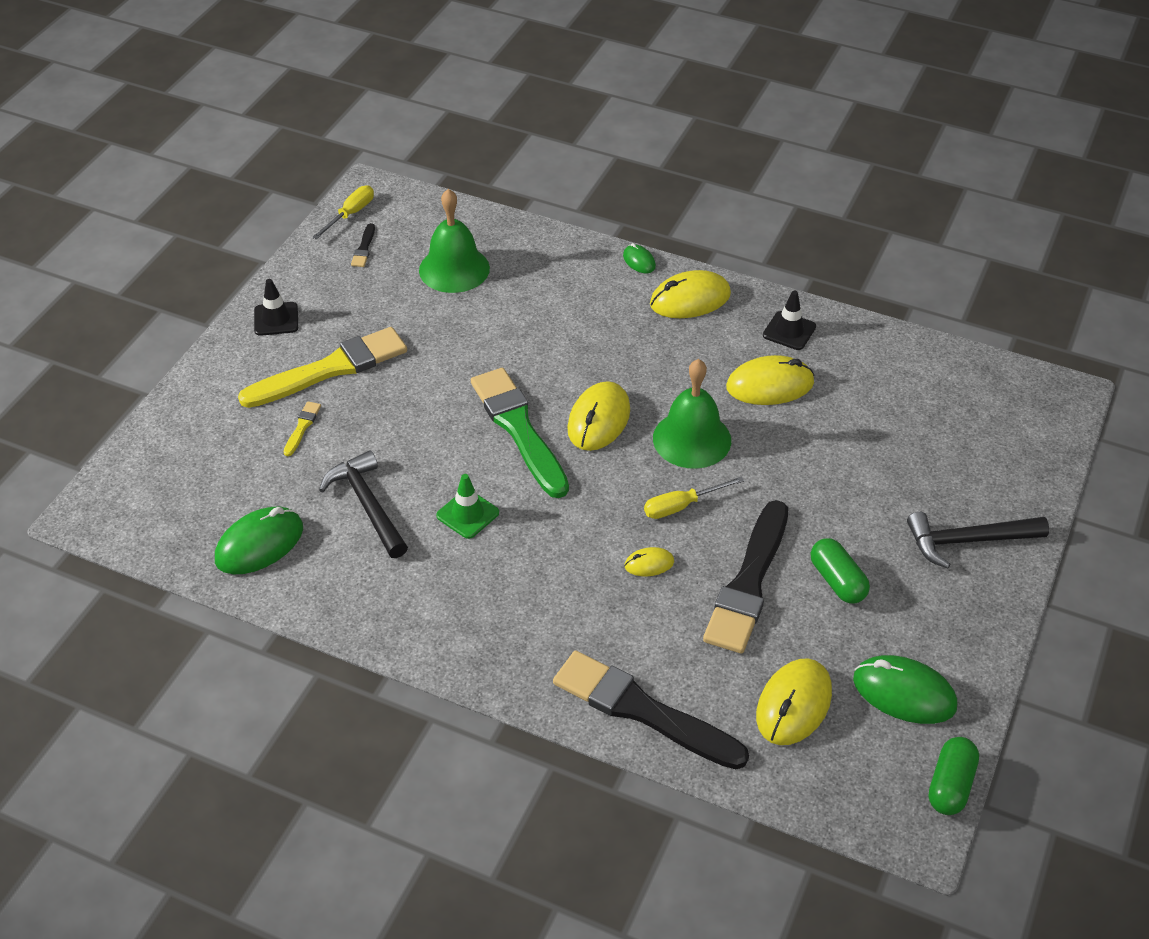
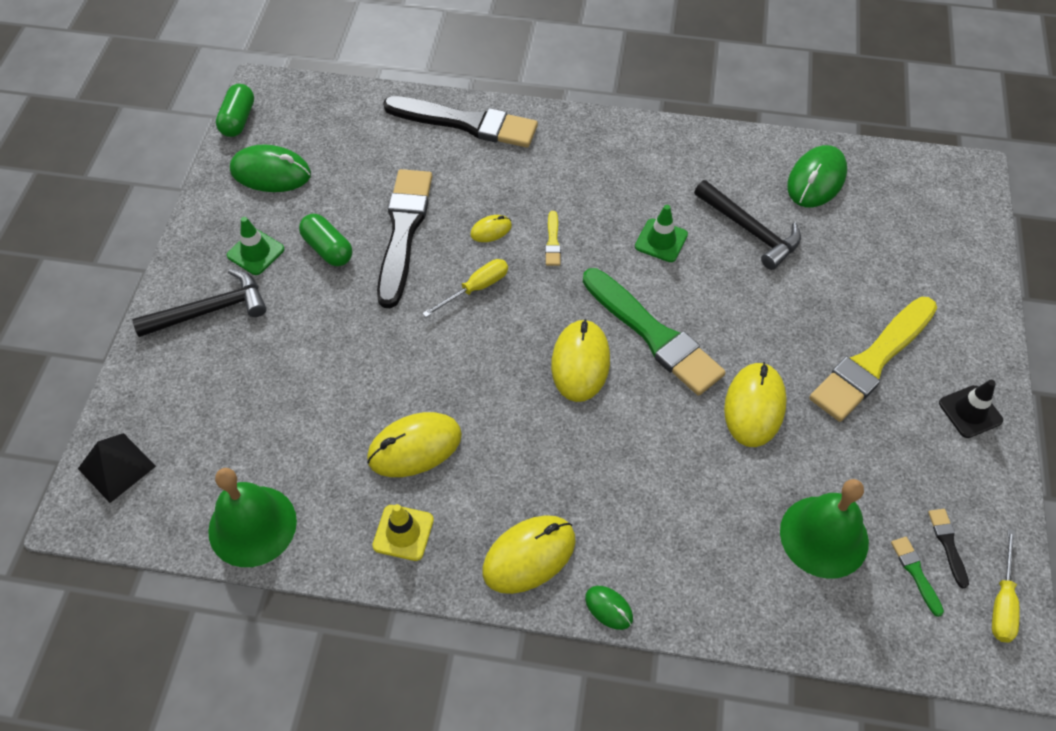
camera: 165 degrees right, 10 degrees up
(302, 427) = (855, 291): yellow brush -> yellow brush (553, 242)
(400, 238) = (915, 573): none -> green brush
(692, 439) = (483, 361): green bell -> green bell (252, 525)
(789, 331) = (403, 533): black traffic cone -> yellow traffic cone
(793, 705) = (355, 148): yellow mouse -> yellow mouse (754, 406)
(920, 594) = (255, 252): none -> green traffic cone
(1043, 421) = (116, 467): none -> black pyramid

